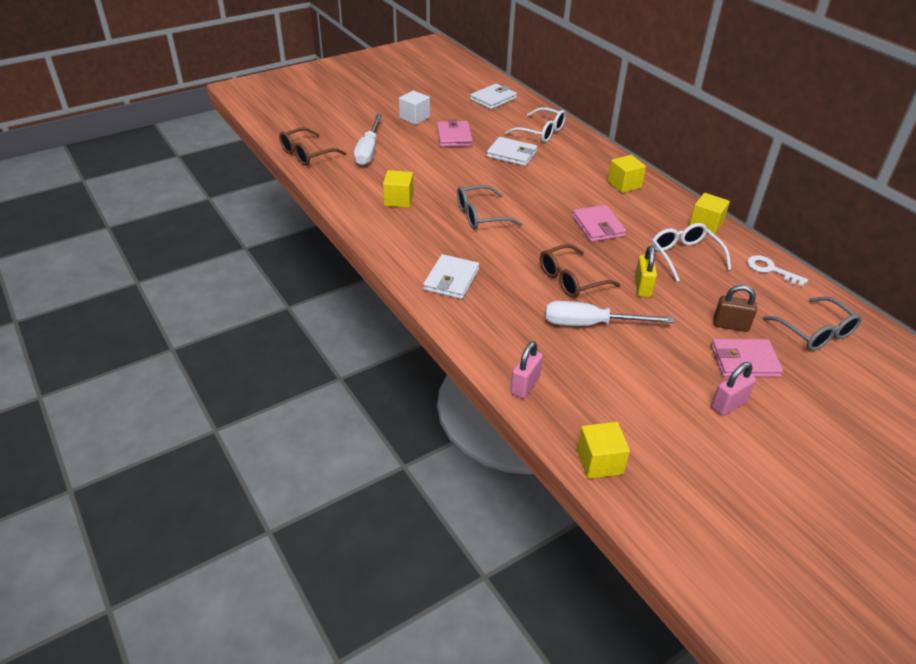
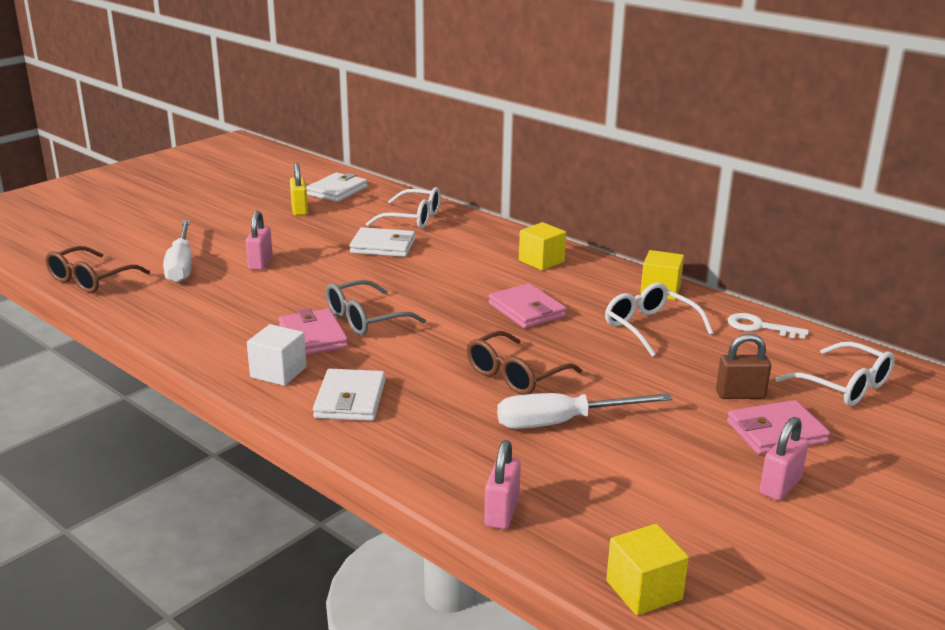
camera: 15 degrees left, 15 degrees down
(398, 200) = (243, 316): yellow cube -> none
(414, 118) = (236, 221): white cube -> white cube (278, 372)
(422, 156) = (260, 263): none -> pink padlock
(454, 137) = (298, 236): pink wallet -> pink wallet (313, 337)
(642, 287) = (612, 370): yellow padlock -> yellow padlock (299, 210)
(815, 332) = (844, 386): grey glasses -> white glasses

